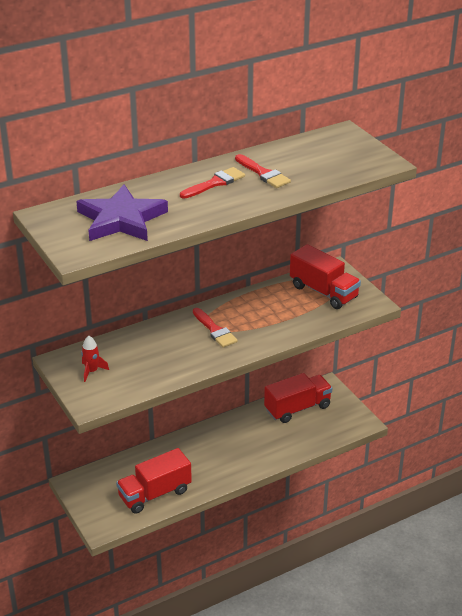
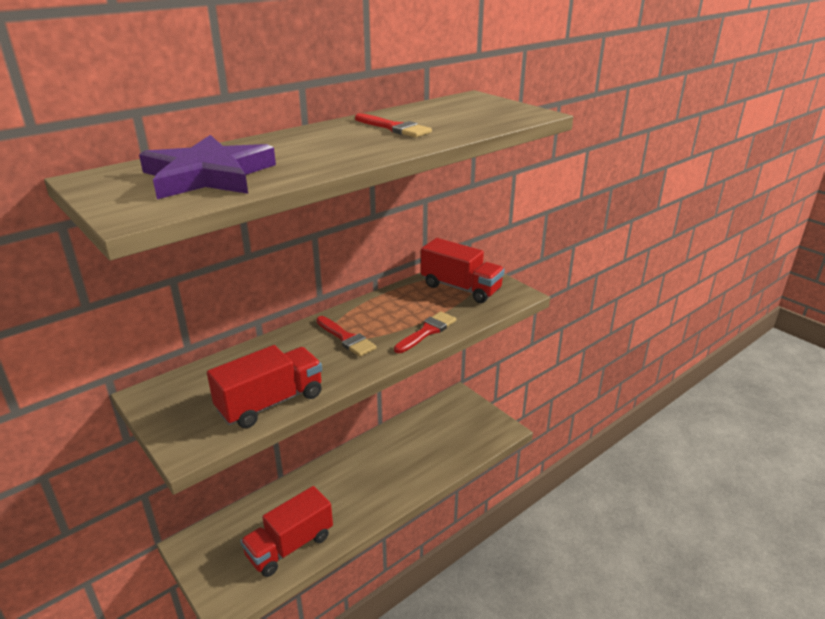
camera: 10 degrees left, 5 degrees down
(92, 371) = (192, 404): red rocket -> none
(215, 183) = (335, 138): red brush -> red brush (427, 331)
(297, 408) = (434, 422): red truck -> red truck (270, 403)

